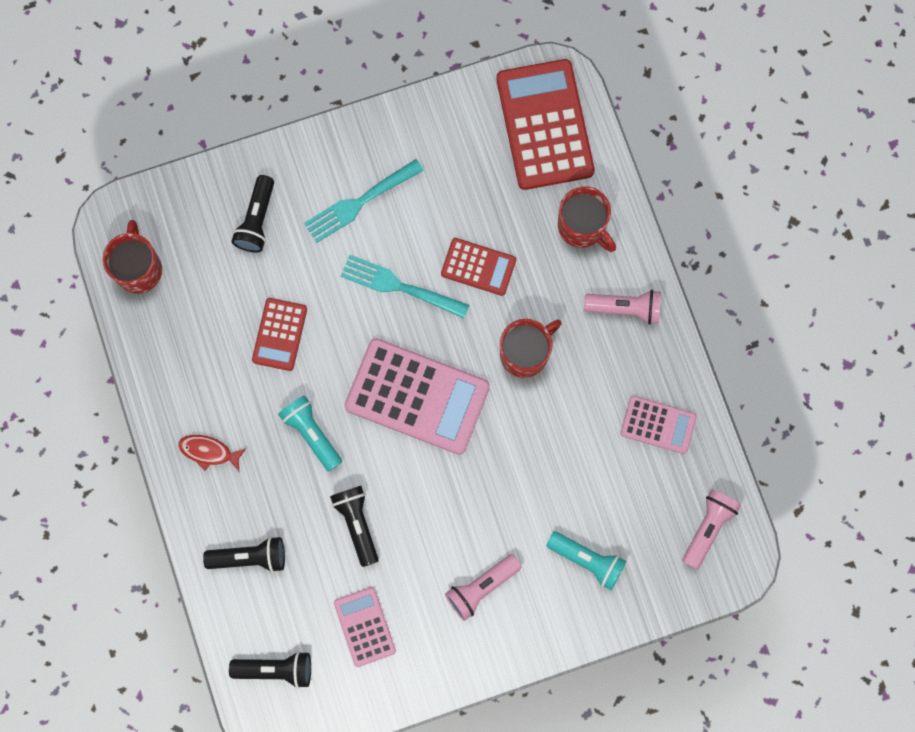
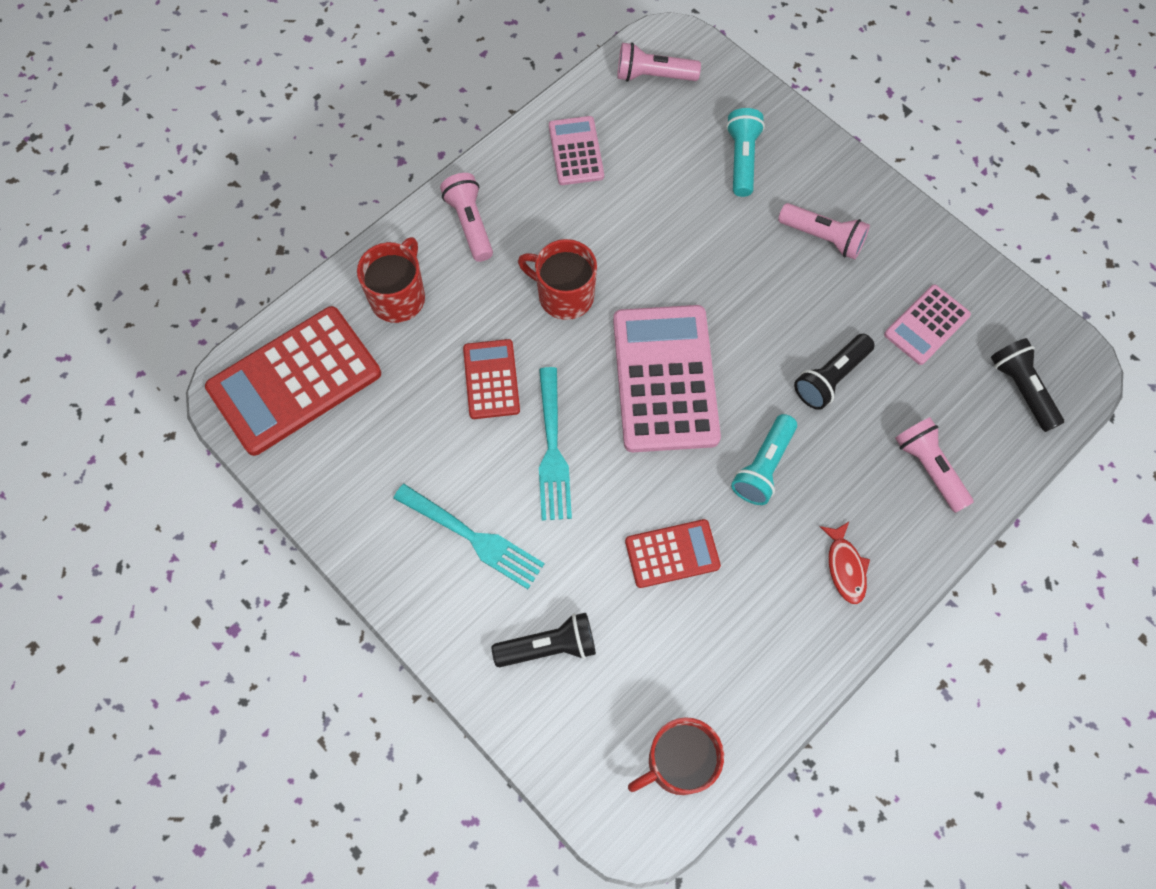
camera: 115 degrees left, 10 degrees down
(250, 557) = (929, 468): black flashlight -> pink flashlight

